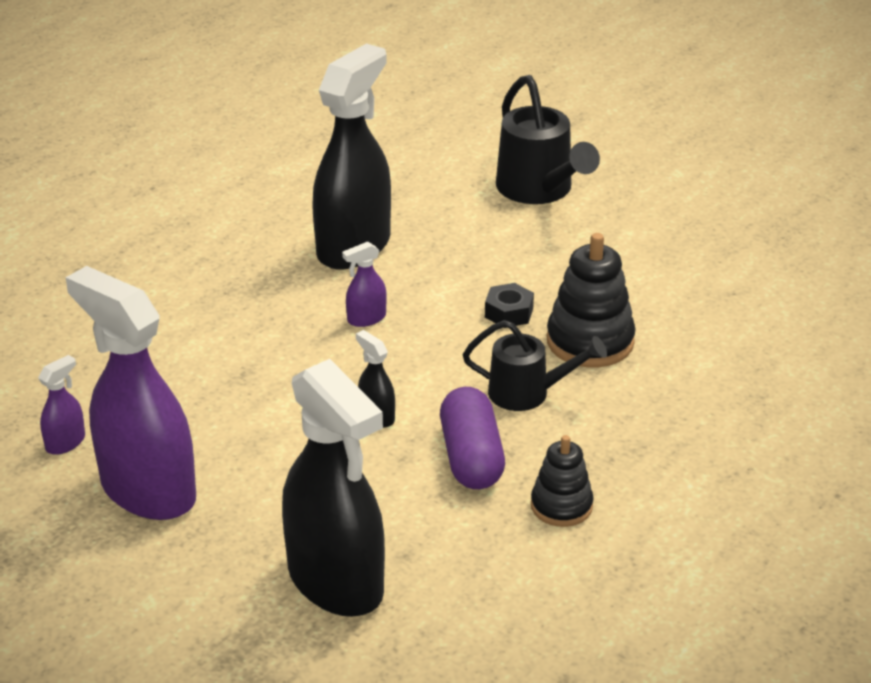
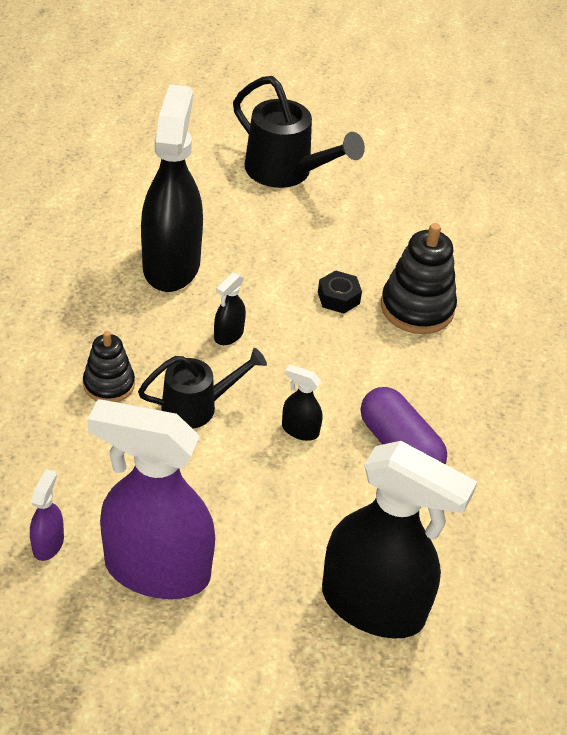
camera: 30 degrees left, 10 degrees up
(366, 318) = (228, 335): purple spray bottle -> black spray bottle
(528, 393) = (402, 371): black watering can -> black watering can (197, 407)
(561, 506) = (495, 470): black stacking toy -> black stacking toy (109, 384)

